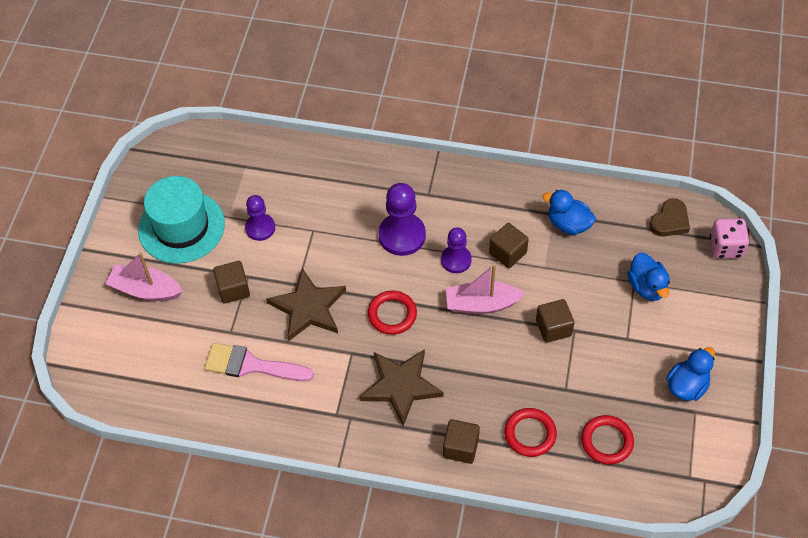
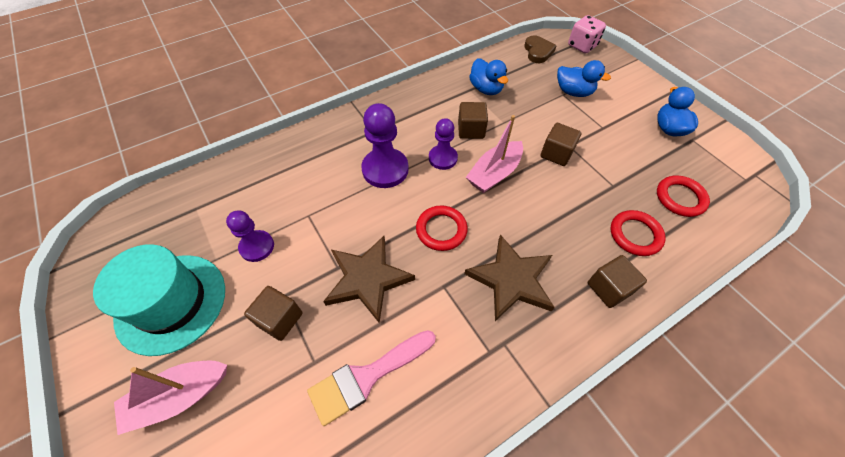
camera: 45 degrees left, 0 degrees up
(568, 224) = (486, 89): blue duck -> blue duck turned 105 degrees counterclockwise

